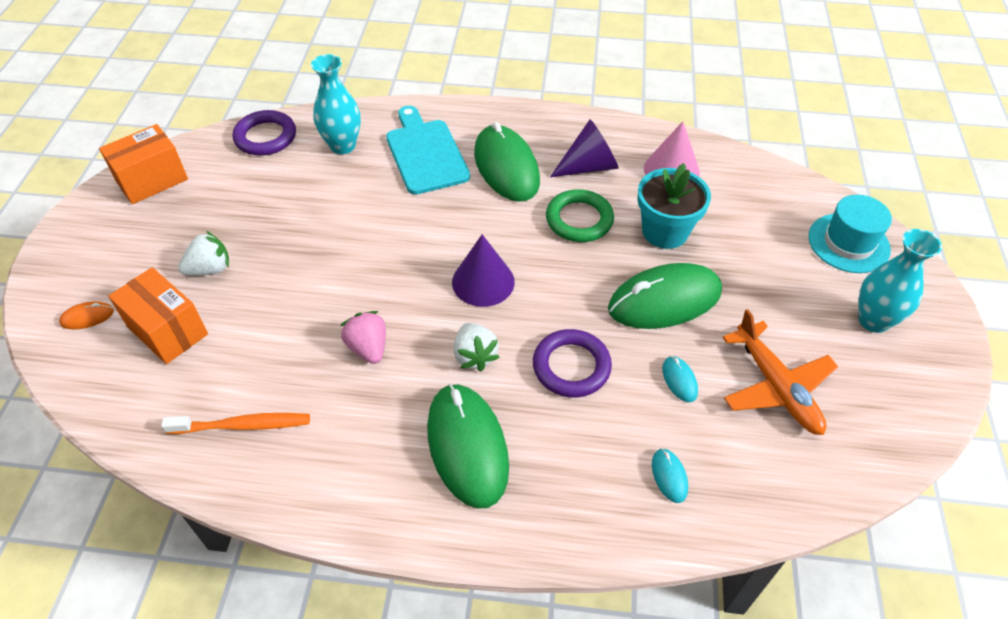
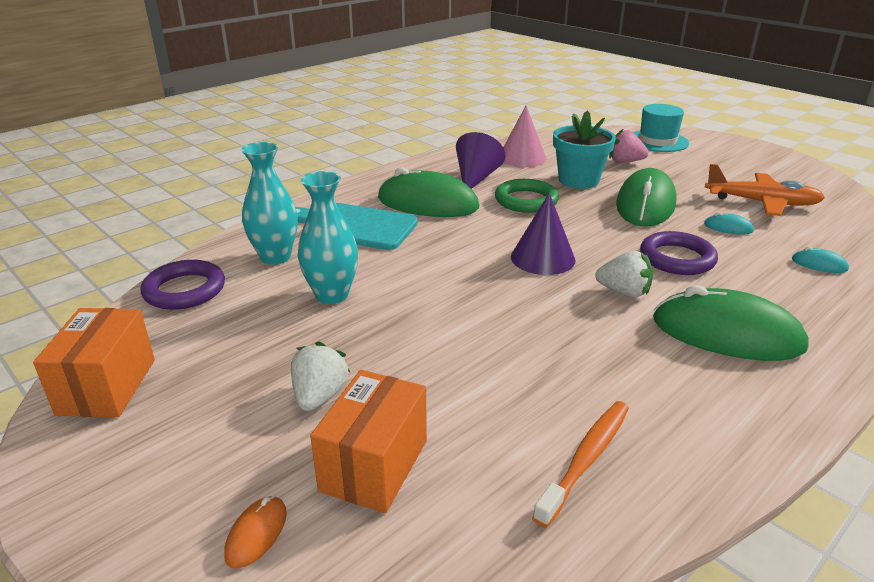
camera: 50 degrees left, 20 degrees down
(168, 330) = (374, 465): orange box -> orange box turned 60 degrees counterclockwise
(368, 348) = (557, 339): pink strawberry -> pink strawberry (625, 162)
(873, 320) = (730, 159): turquoise vase -> turquoise vase (332, 295)

